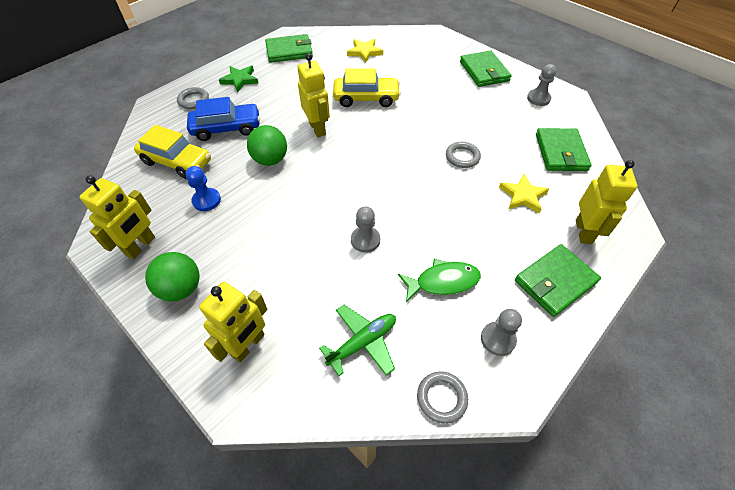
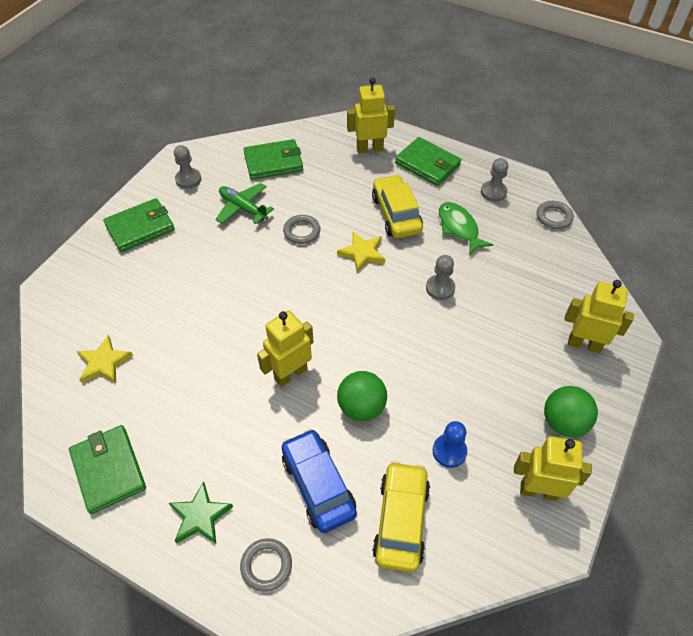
camera: 105 degrees left, 0 degrees up
(362, 342) = (539, 268): green plane -> green plane (243, 208)
(366, 98) = (217, 336): yellow car -> yellow car (396, 214)
(523, 196) = (341, 185): yellow star -> yellow star (362, 253)

